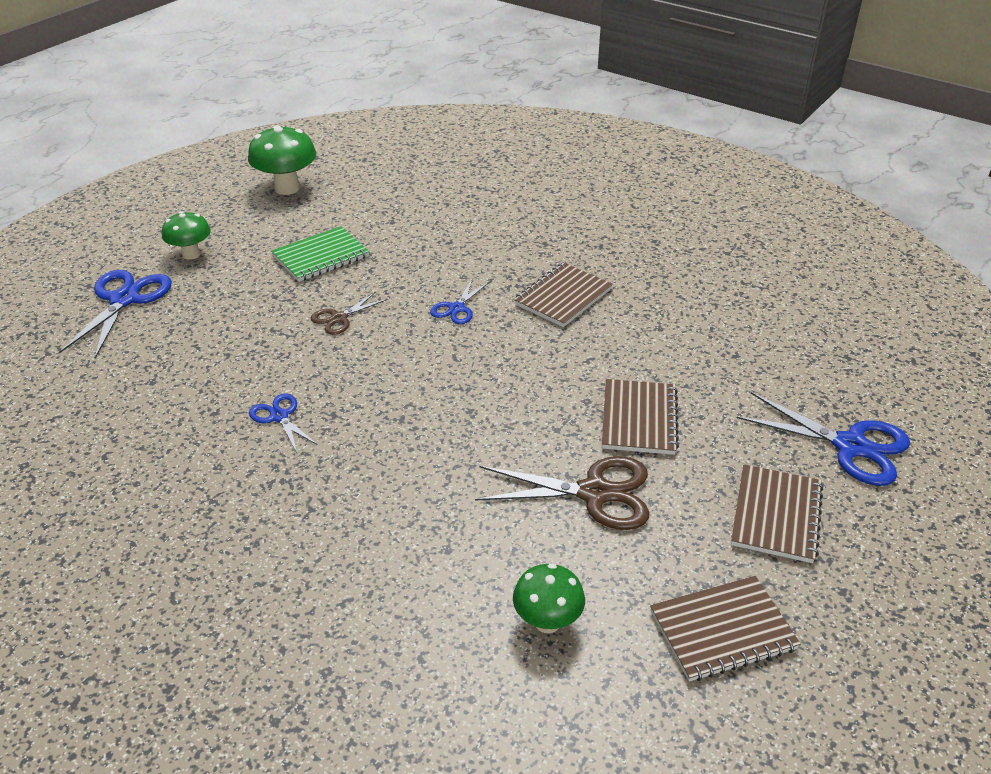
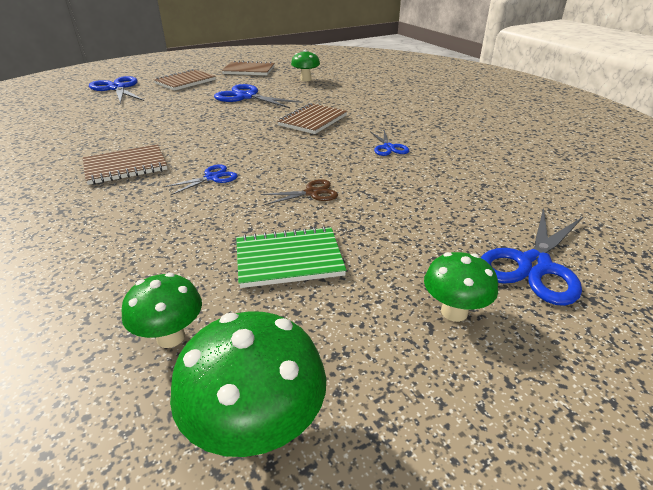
camera: 155 degrees left, 5 degrees down
(361, 203) = (170, 337): none -> green mushroom
(594, 493) = (246, 97): brown scissors -> blue scissors
(639, 419) = (188, 110): brown notebook -> brown notebook (313, 120)

